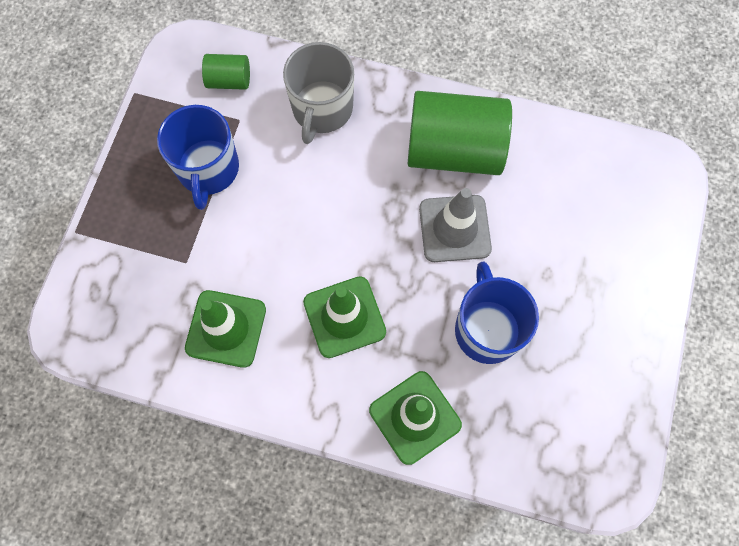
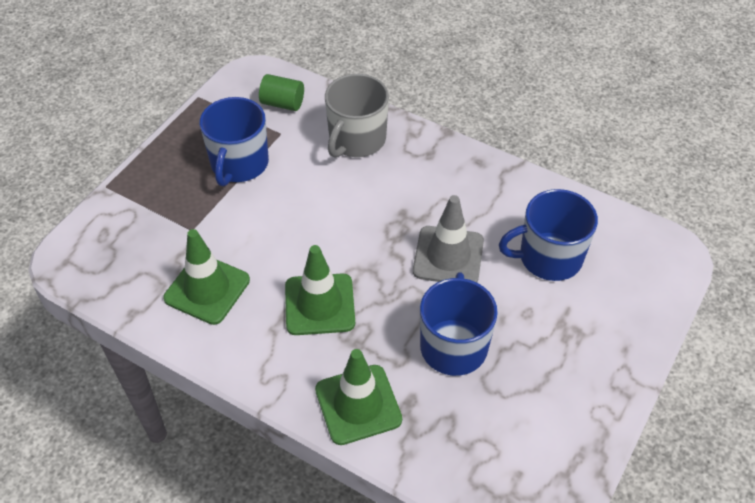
camera: 15 degrees right, 20 degrees down
(454, 150) = (467, 194): green cylinder -> none
(552, 205) = (548, 257): none -> blue mug

